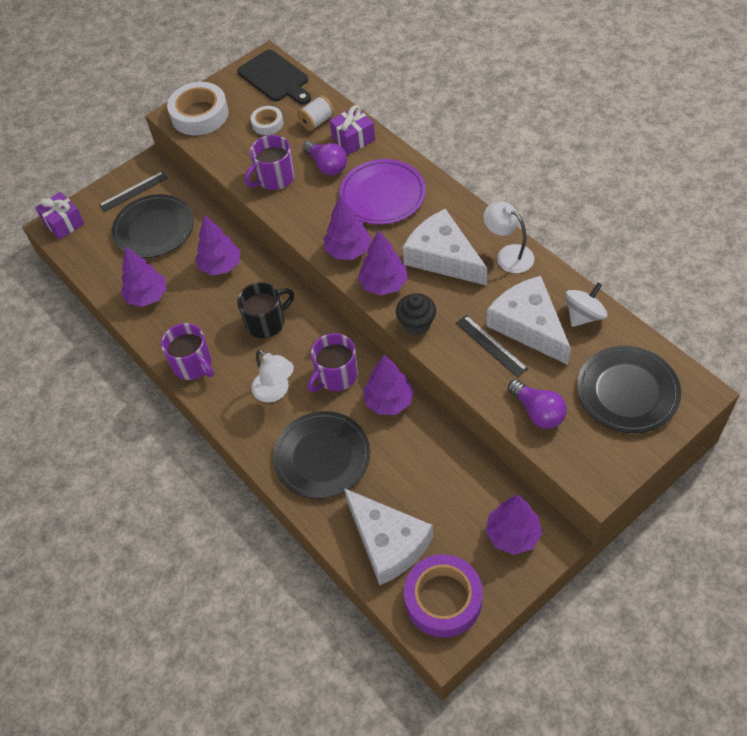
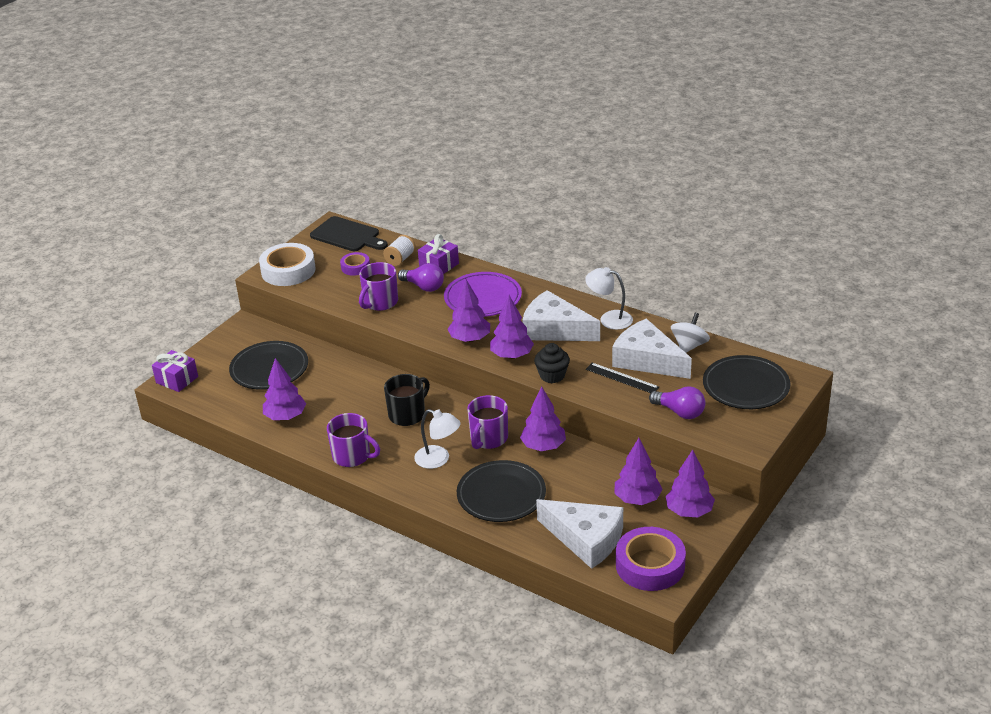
camera: 20 degrees left, 20 degrees down
(133, 191) = (236, 346): black ruler -> none
(221, 266) = (346, 383): purple tree -> purple tree (637, 499)
(267, 123) = (355, 267): white tape -> purple tape

